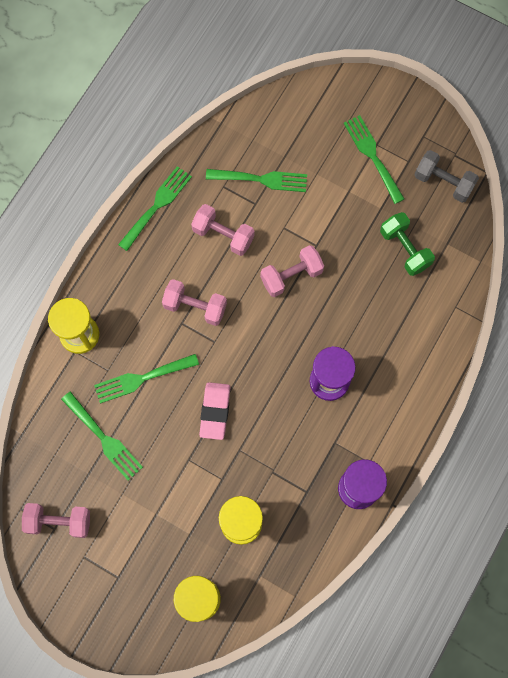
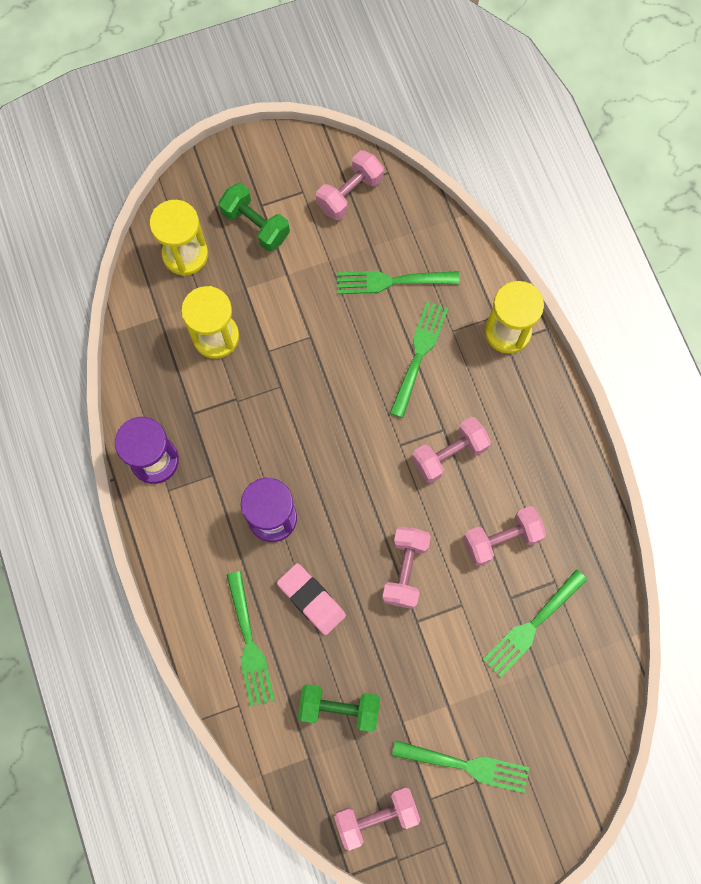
camera: 130 degrees right, 0 degrees up
(136, 568) = (255, 225): none -> green dumbbell
(157, 205) = (585, 500): green fork -> green fork (249, 644)
(215, 411) = (333, 393): pink eraser -> pink eraser (311, 599)
(443, 182) = (376, 816): grey dumbbell -> pink dumbbell

